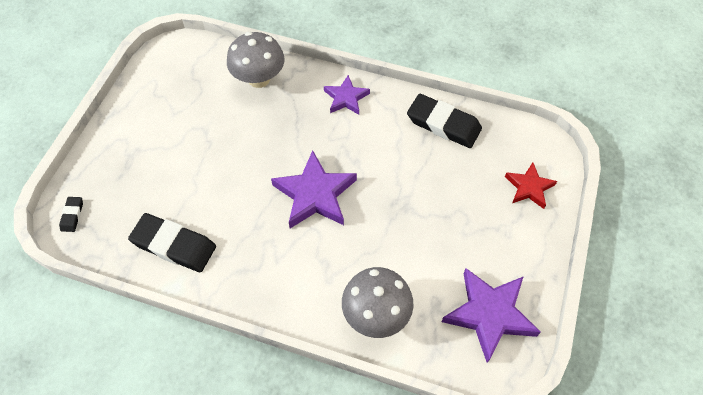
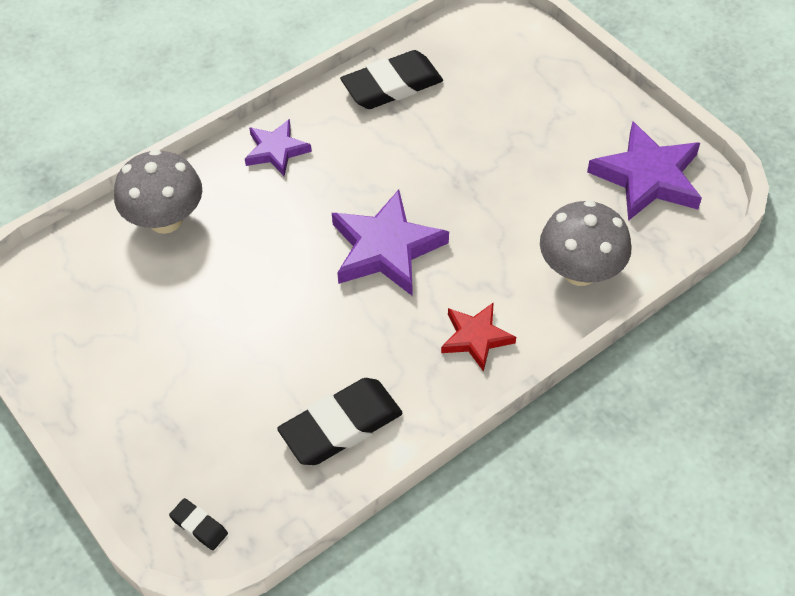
camera: 55 degrees left, 5 degrees down
(529, 187) = (530, 63): red star -> red star (476, 338)

